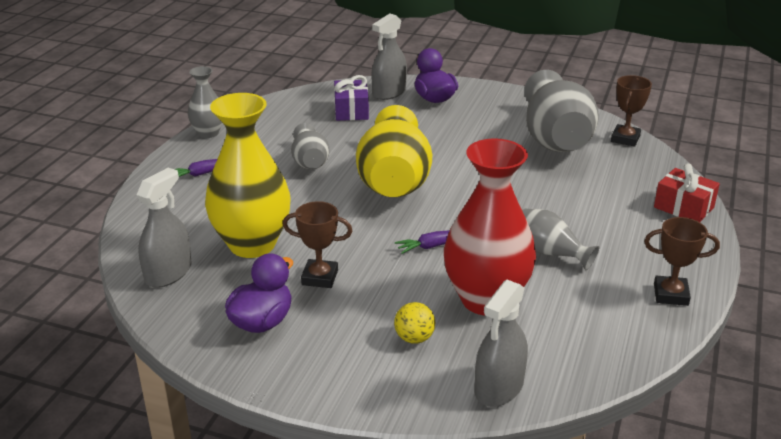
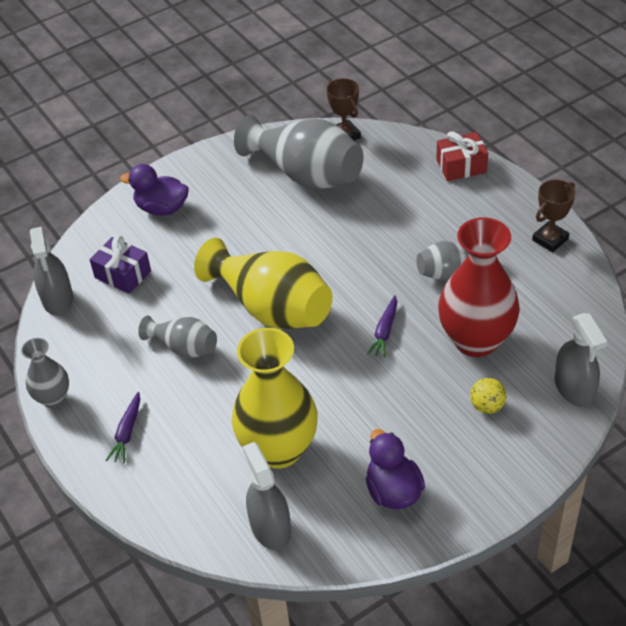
camera: 50 degrees left, 15 degrees up
(320, 277) = (365, 425): brown trophy -> none
(389, 92) = (117, 231): grey spray bottle -> grey spray bottle (58, 299)

